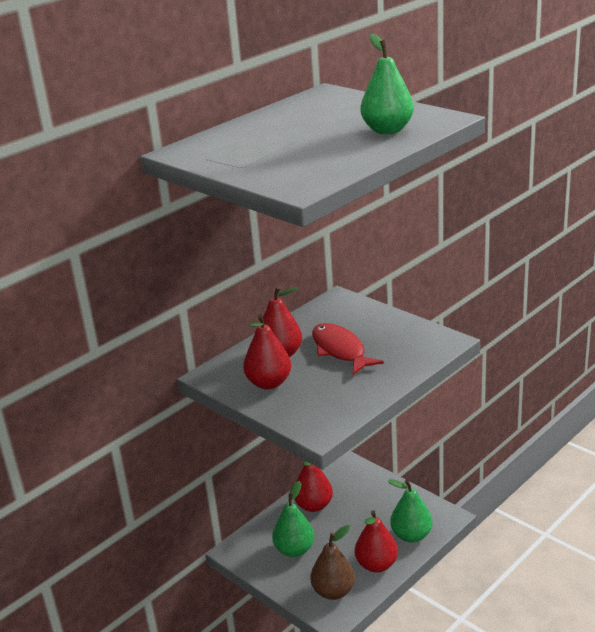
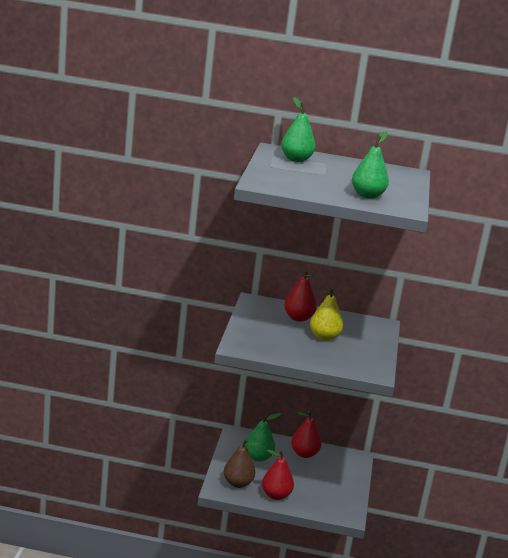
camera: 50 degrees right, 5 degrees down
(269, 383) = (265, 321): red pear -> none
(340, 350) = (324, 337): red fish -> yellow pear
(411, 535) = (316, 503): green pear -> green pear (296, 159)

